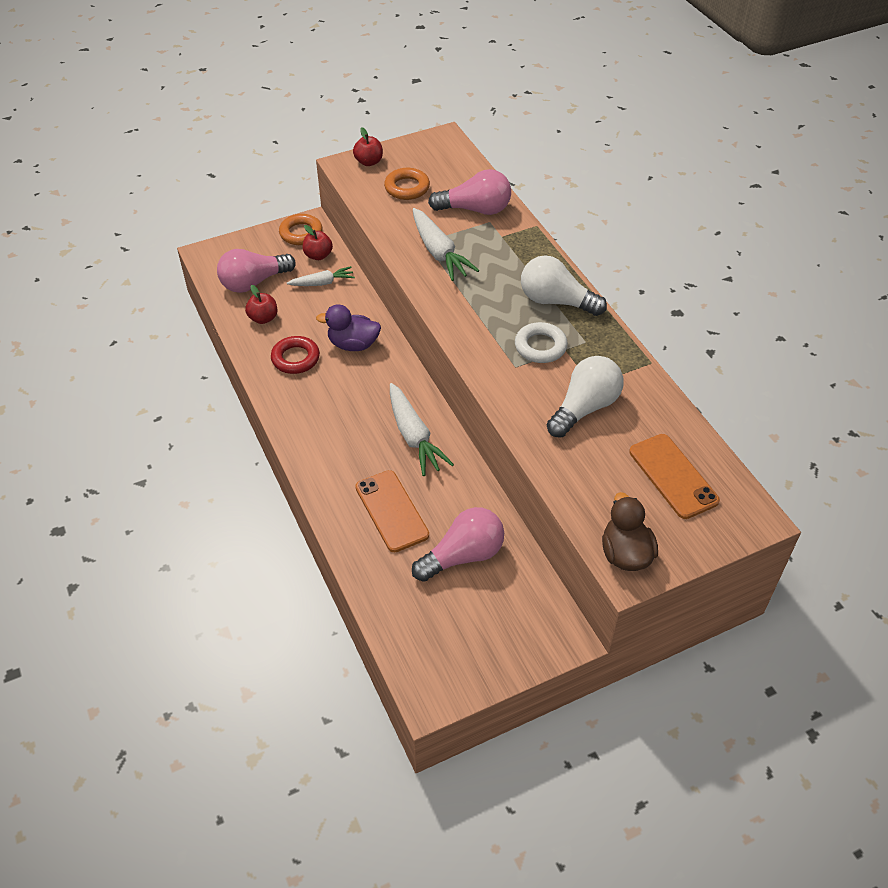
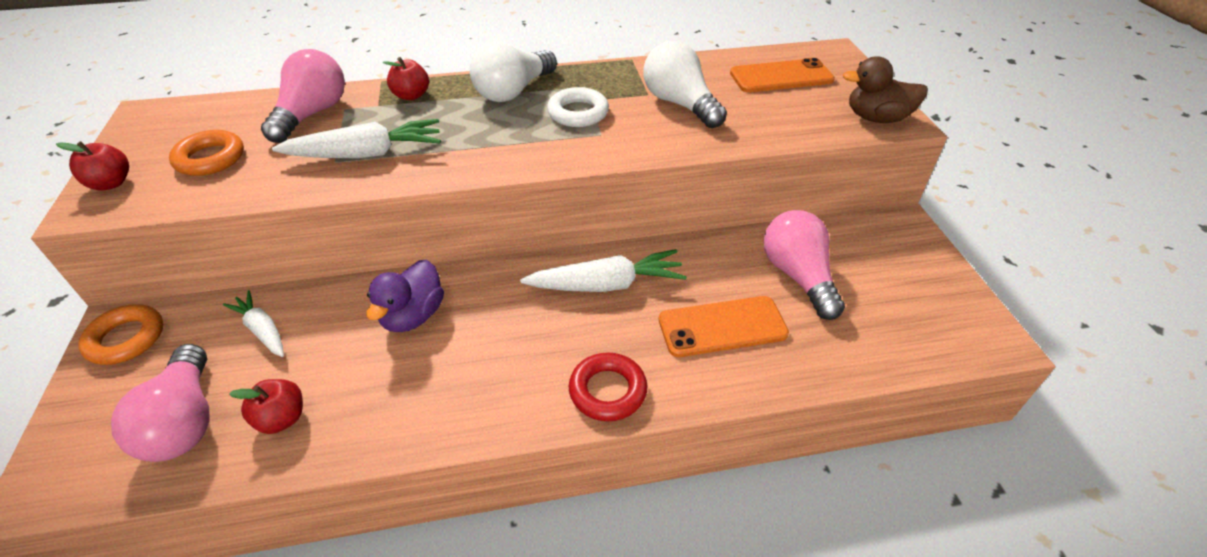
camera: 75 degrees left, 5 degrees down
(295, 358) = (400, 388): red ring -> red ring (607, 391)
(318, 255) = (197, 325): red apple -> red apple (411, 96)
(322, 283) = (262, 330): white carrot -> white carrot turned 45 degrees counterclockwise

